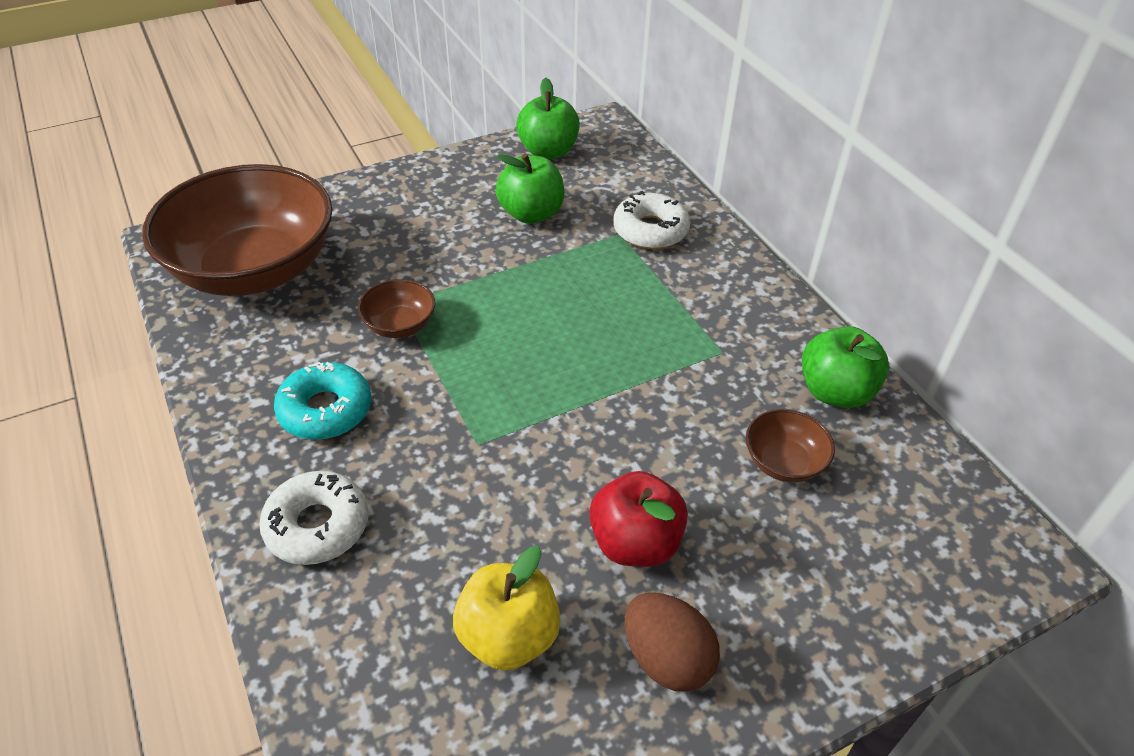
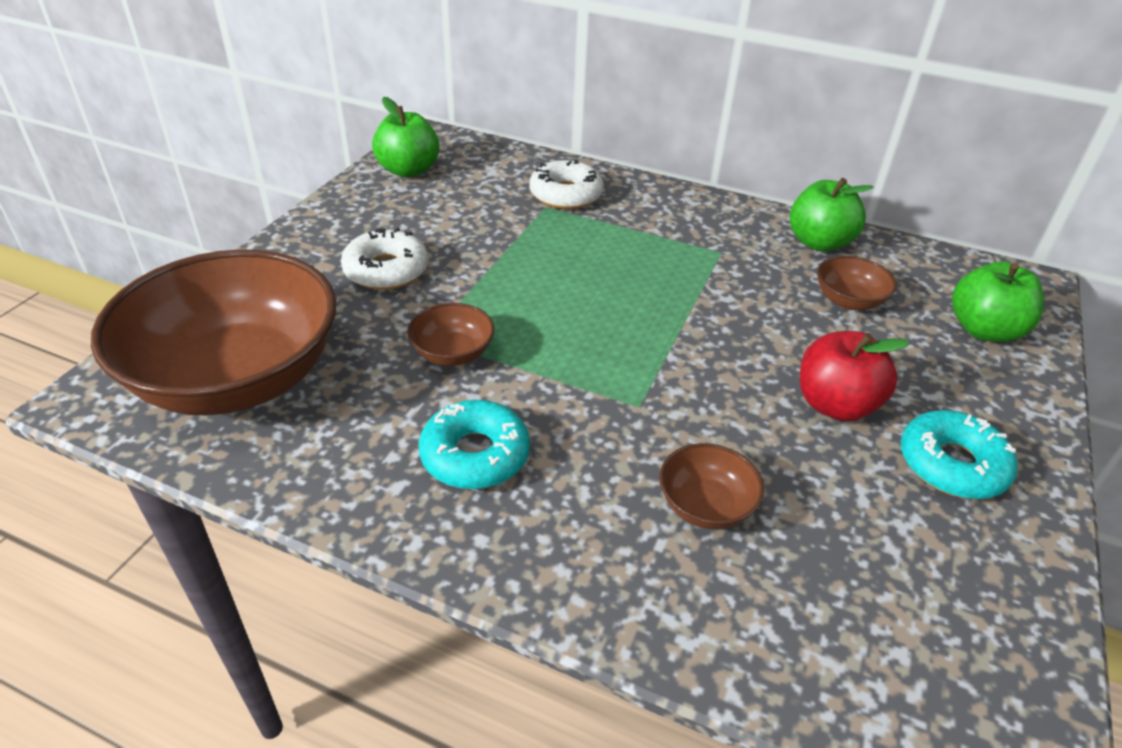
camera: 40 degrees left, 5 degrees down
(317, 526) = (595, 549): white donut -> white donut (386, 270)
(426, 549) = (705, 505): none -> brown bowl
(508, 636) = (845, 524): yellow apple -> none
(531, 214) = (455, 220): green apple -> green apple (984, 330)
(666, 658) = (952, 465): brown egg -> turquoise donut

